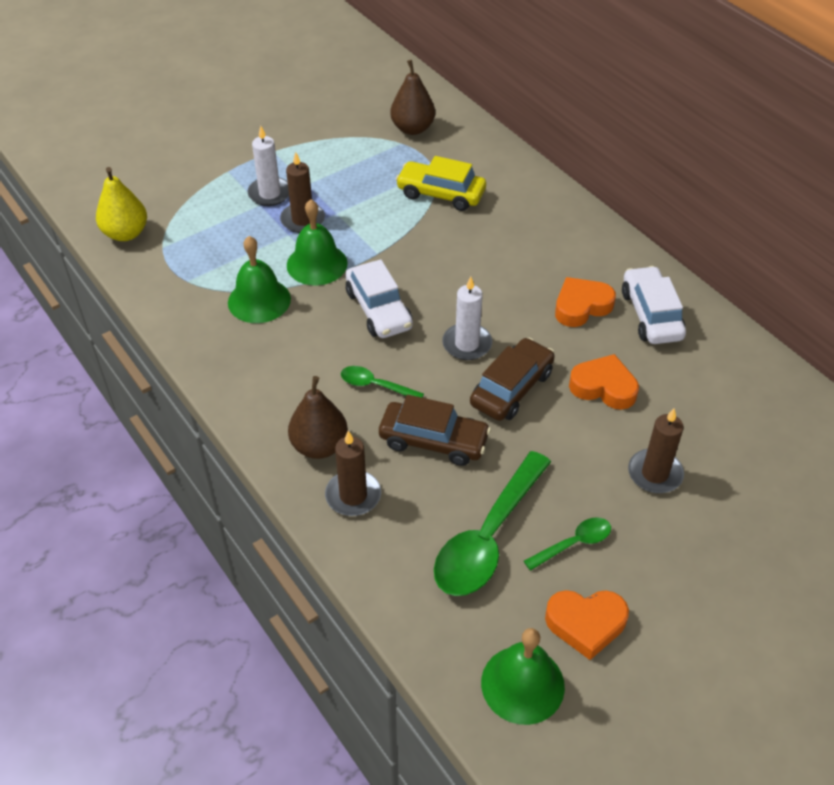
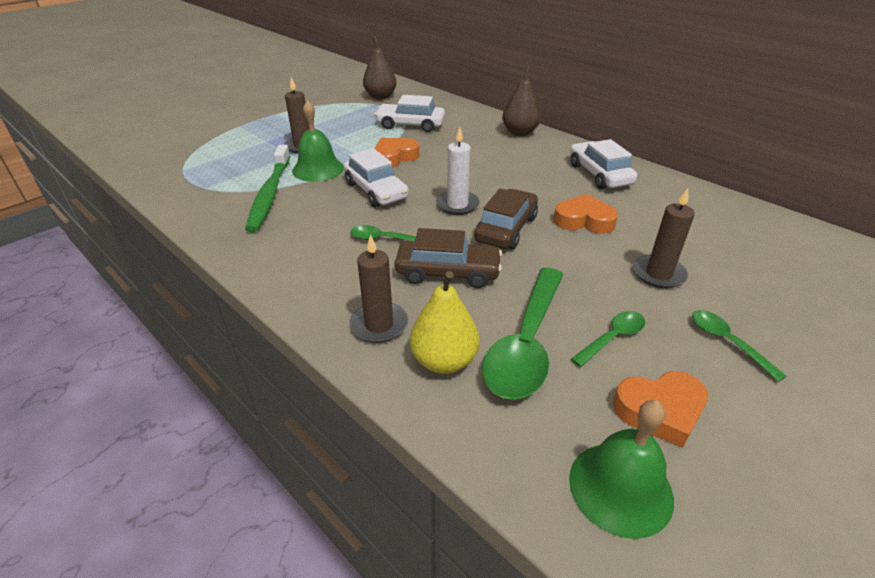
camera: 10 degrees left, 10 degrees down
(126, 233) = (150, 165): yellow pear -> yellow pear (444, 361)
(259, 300) = (269, 194): green bell -> green toothbrush
(270, 194) = (274, 135): white candle -> none
(319, 446) = (338, 288): brown pear -> brown pear (520, 132)
(441, 194) = (410, 125): yellow car -> white car
(581, 306) = (542, 174): orange heart -> orange heart (394, 157)
(684, 565) = (727, 342): none -> green spoon

